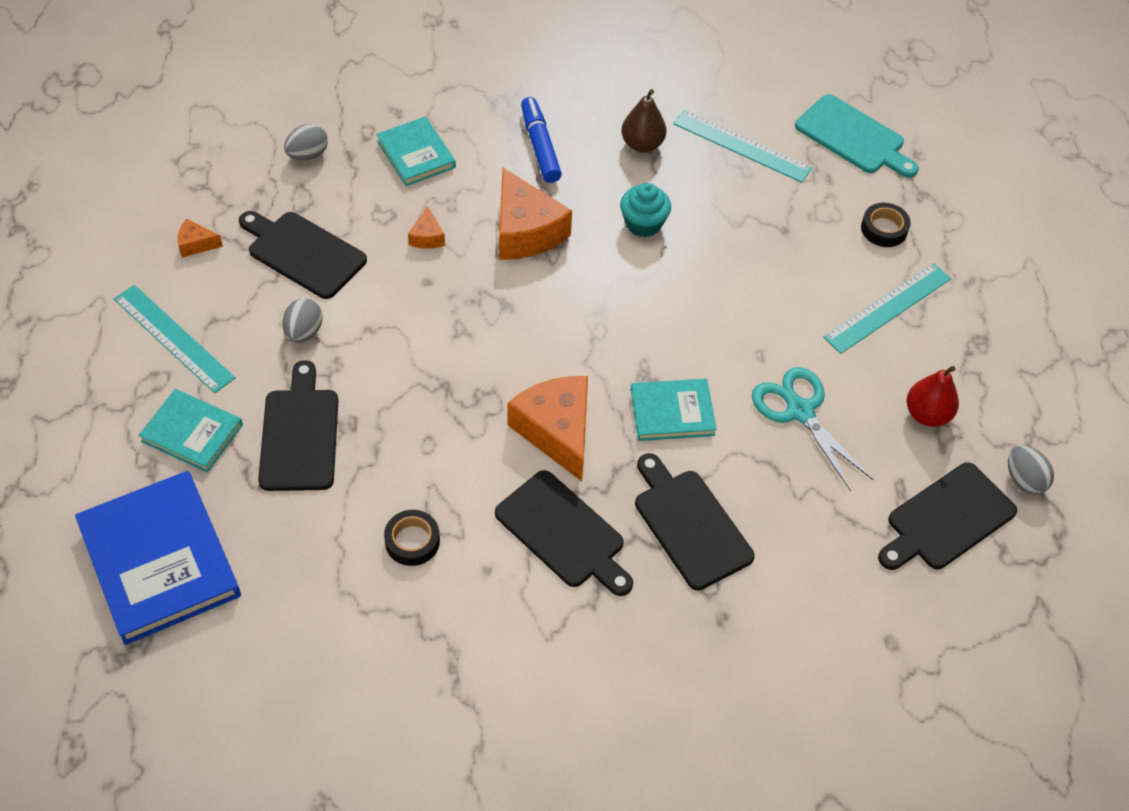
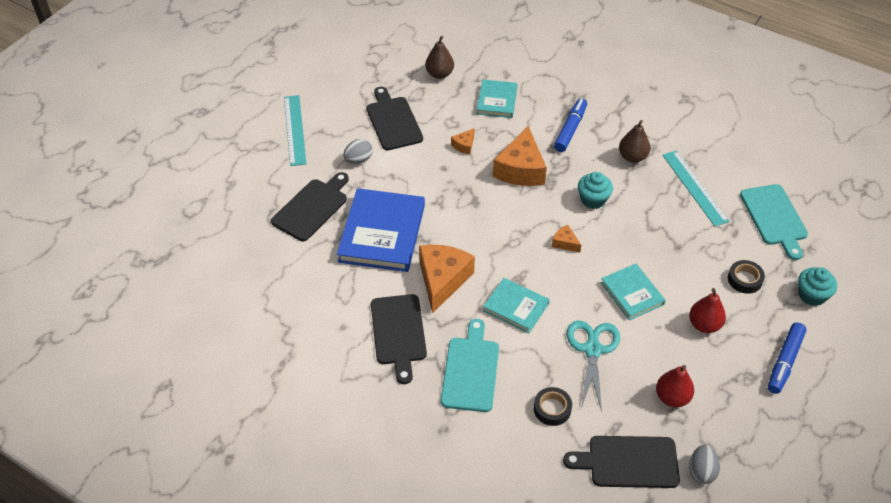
camera: 40 degrees right, 5 degrees down
(159, 560) = (197, 229): blue book -> blue book (382, 233)
(192, 433) = (263, 179): turquoise book -> turquoise book (632, 293)
(196, 244) = (345, 91): orange cheese -> orange cheese (565, 243)
(308, 155) = (439, 74): grey egg -> brown pear
(412, 541) = (319, 290): black tape -> black tape (552, 409)
(690, 524) = (471, 370): black cutting board -> turquoise cutting board
(888, 308) = (704, 325): turquoise ruler -> red pear
(962, 208) = (812, 295): none -> turquoise cupcake
(998, 302) = (784, 362): none -> blue marker

